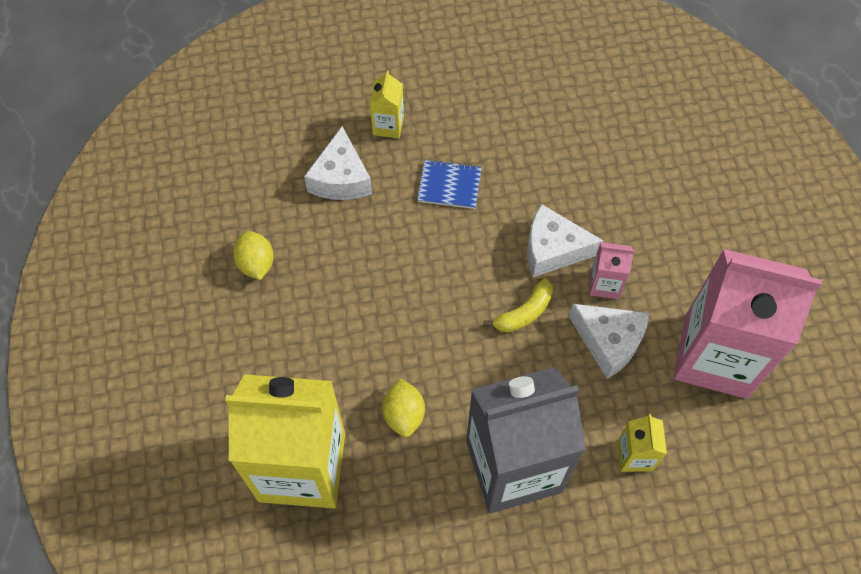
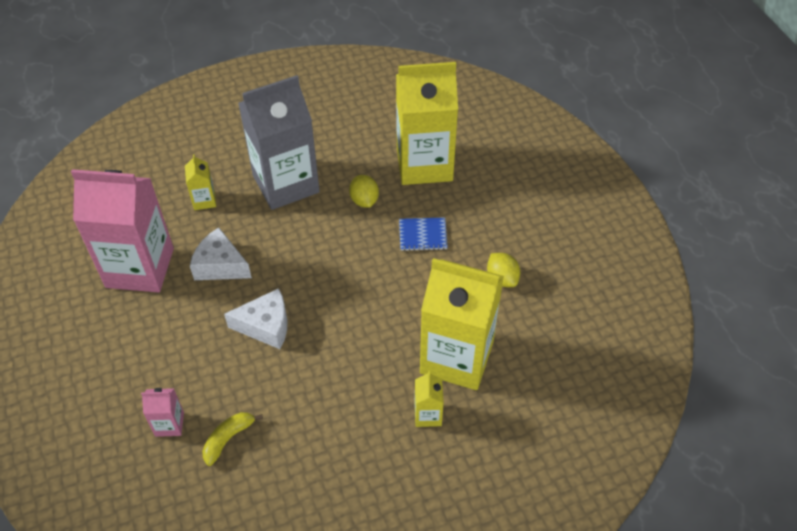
camera: 170 degrees right, 10 degrees down
(341, 178) = (456, 357): white cheese -> yellow carton
(449, 185) = (360, 366): blue notebook -> blue notebook (423, 235)
(524, 313) = (286, 275): yellow banana -> yellow banana (228, 439)
(605, 284) = (223, 305): pink carton -> pink carton (169, 424)

